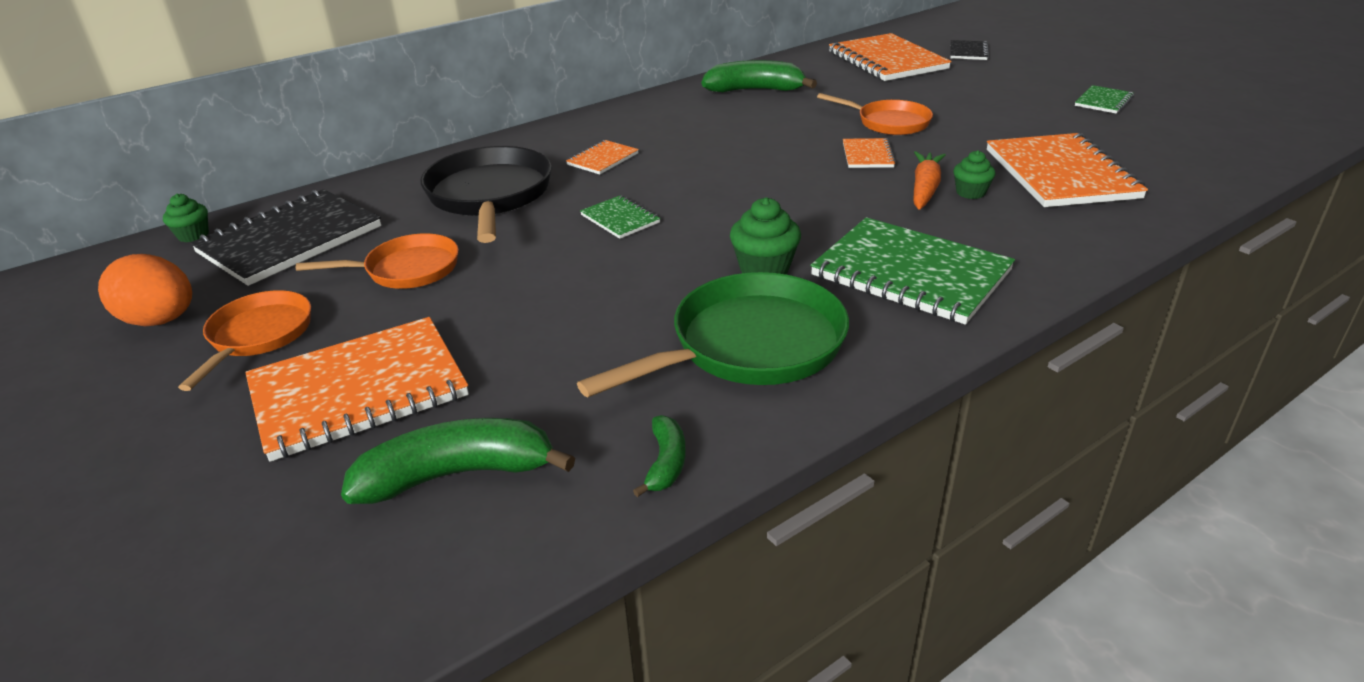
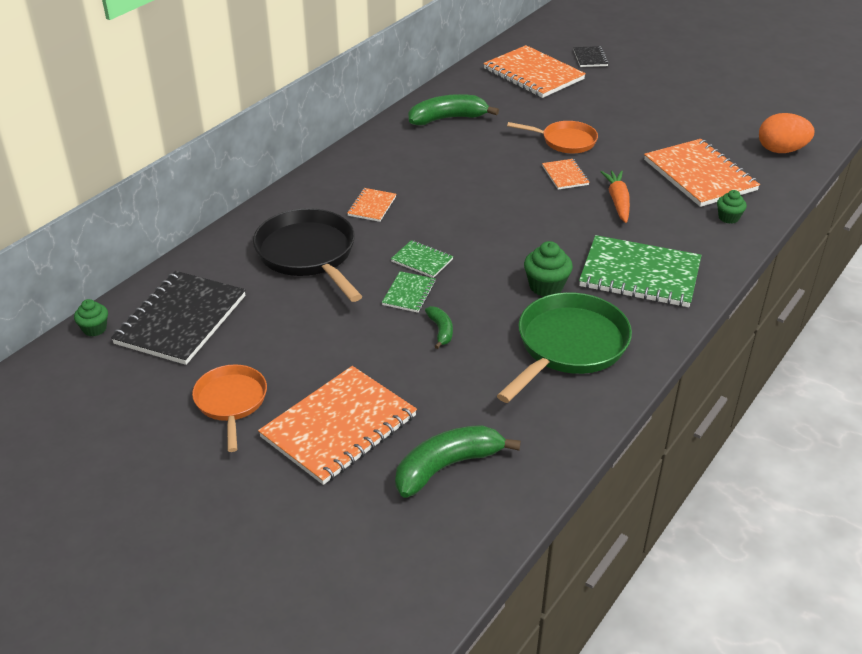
camera: 20 degrees left, 5 degrees up
(160, 321) = (143, 405): orange egg -> orange egg (781, 150)
(407, 270) = (296, 330): orange pan -> none
(666, 463) = (564, 433): green banana -> green banana (441, 330)
(970, 192) = (649, 200): green cupcake -> green cupcake (728, 217)
(1103, 101) = (704, 101): green notebook -> green notebook (409, 293)

